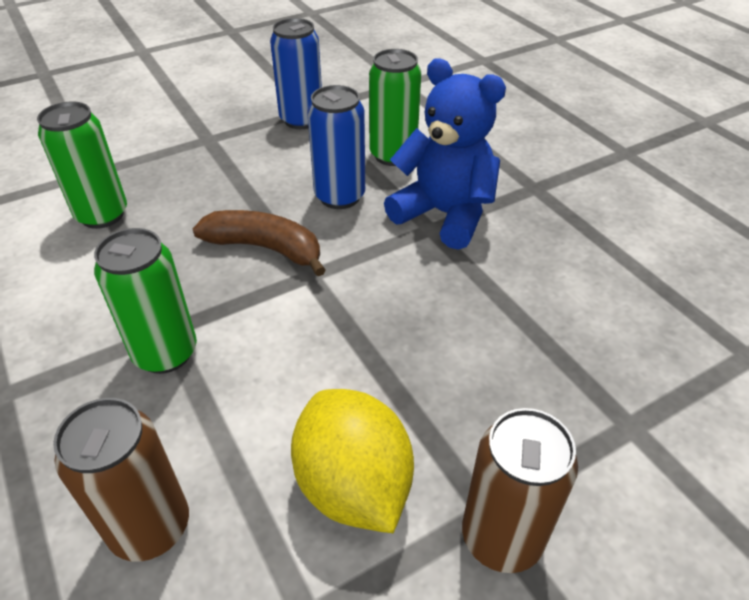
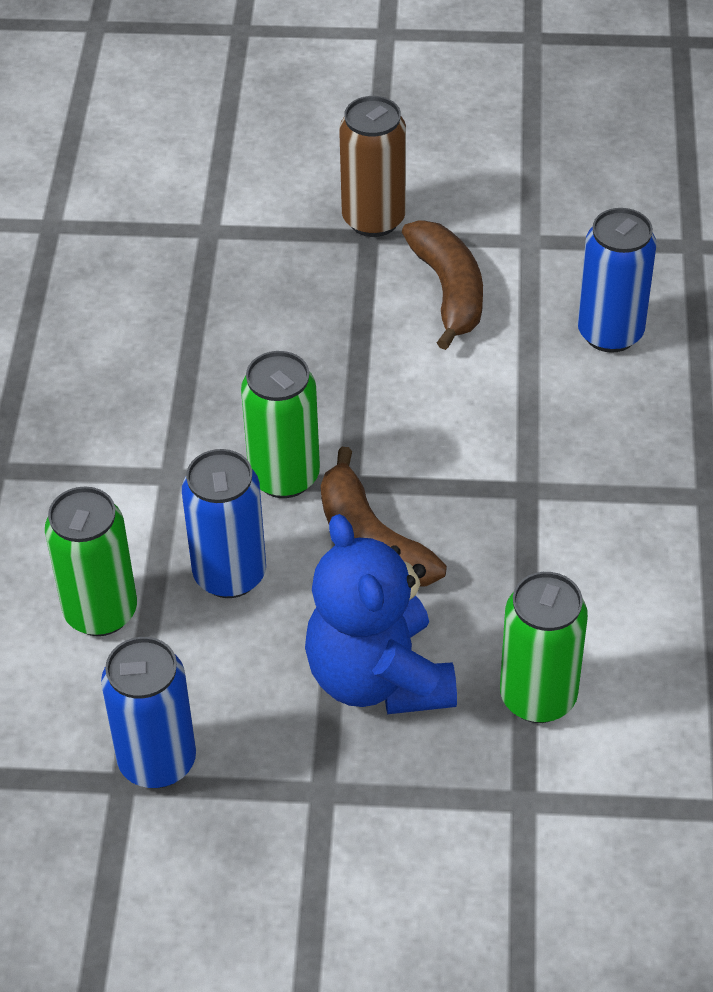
camera: 145 degrees left, 5 degrees up
(150, 527) = (610, 333): brown can -> blue can
(165, 353) = (540, 465): green can -> green can (284, 476)
(353, 485) = (448, 291): yellow lemon -> brown banana
(444, 214) = (137, 485): blue teddy bear -> blue teddy bear (378, 677)

